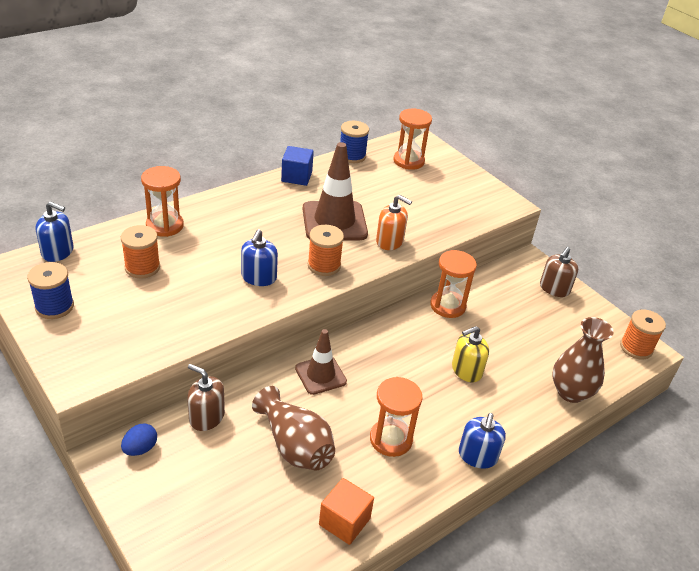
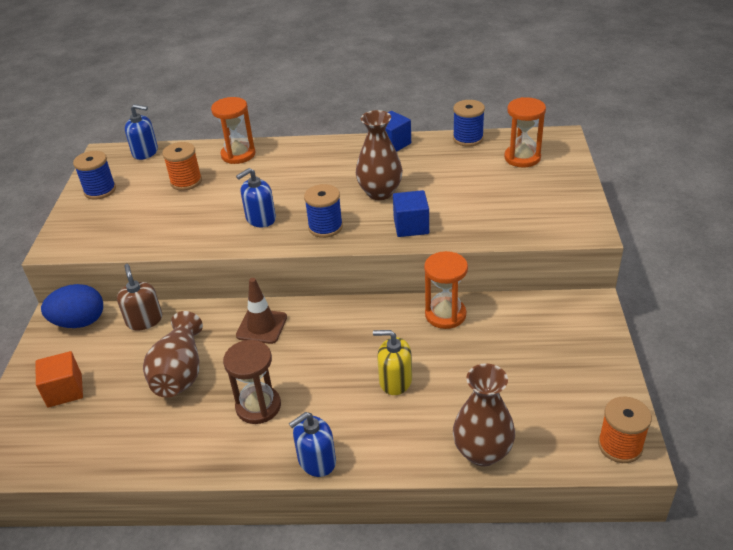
camera: 45 degrees right, 0 degrees up
(58, 252) = (145, 152): blue soap dispenser -> blue soap dispenser turned 45 degrees counterclockwise
(140, 449) = (80, 322): blue egg -> blue egg, size x1.72
(324, 265) = (325, 227): orange spool -> blue spool
(334, 221) = (380, 192): brown traffic cone -> brown vase
(344, 521) = (149, 451): orange cube -> orange cube (64, 390)
(389, 241) = (411, 226): orange soap dispenser -> blue cube
(391, 439) = (258, 406): orange hourglass -> brown hourglass
(554, 289) = (587, 343): brown soap dispenser -> none

